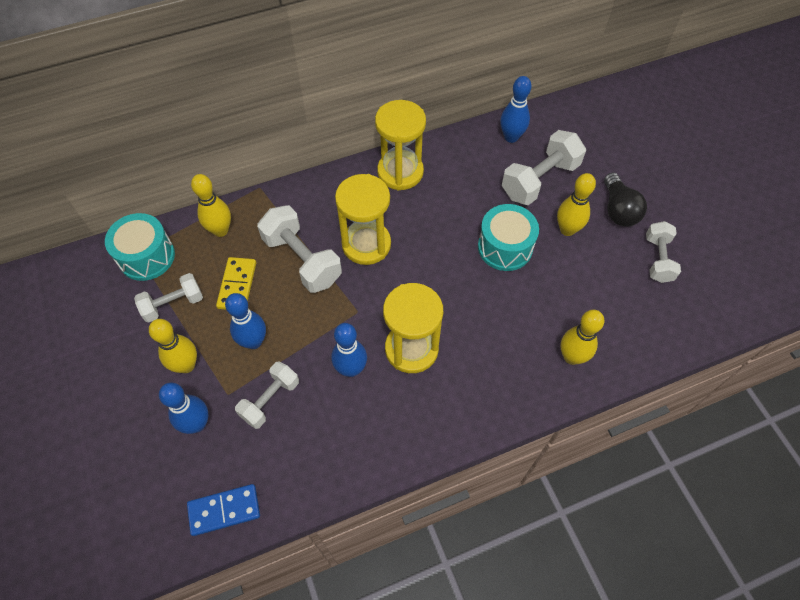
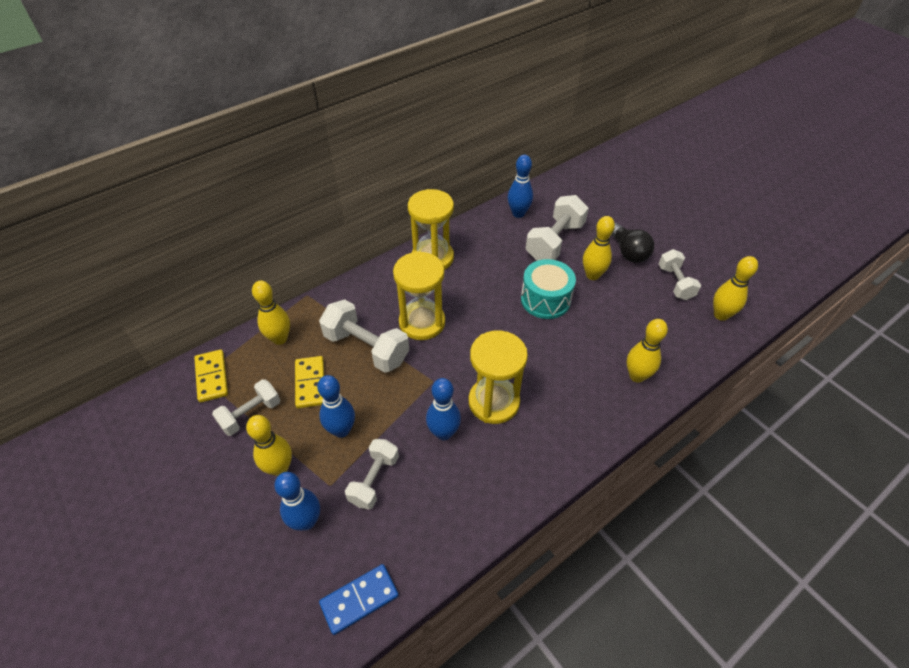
camera: 15 degrees left, 10 degrees down
(147, 256) = (212, 377): turquoise drum -> yellow domino
(694, 309) = (721, 315): none -> yellow bowling pin

